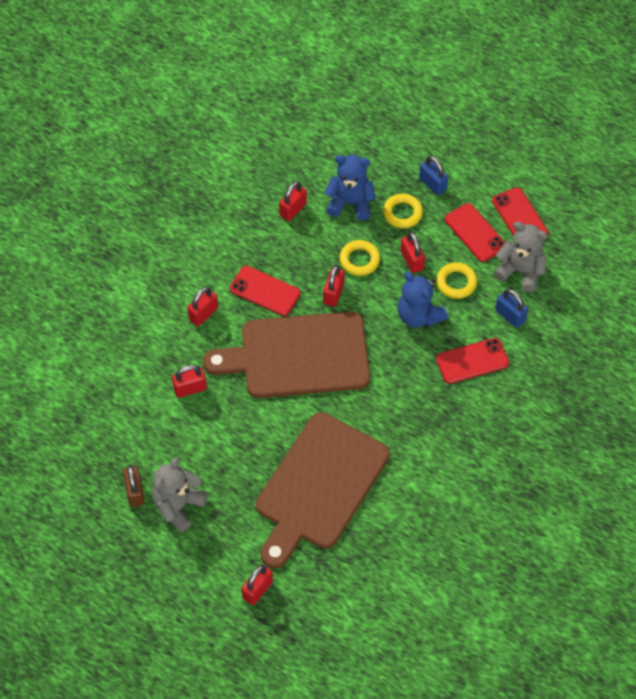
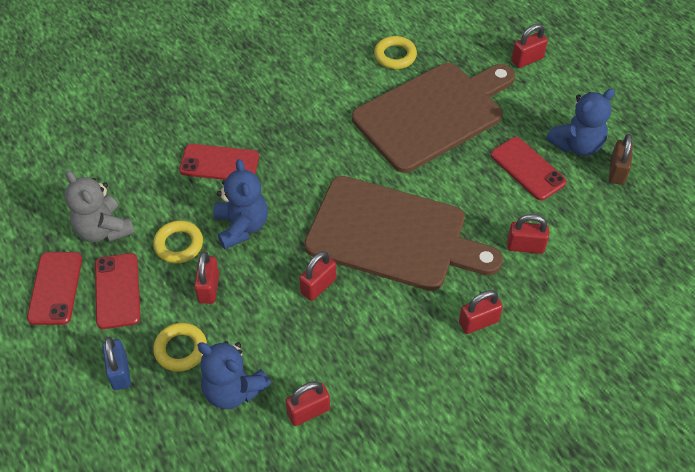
camera: 155 degrees left, 5 degrees down
(178, 506) = (577, 145): grey teddy bear -> blue teddy bear
(265, 291) = (395, 320): red phone -> red phone (528, 168)
(359, 260) = (266, 312): yellow ring -> yellow ring (395, 56)
(510, 316) = (150, 190): blue padlock -> none

